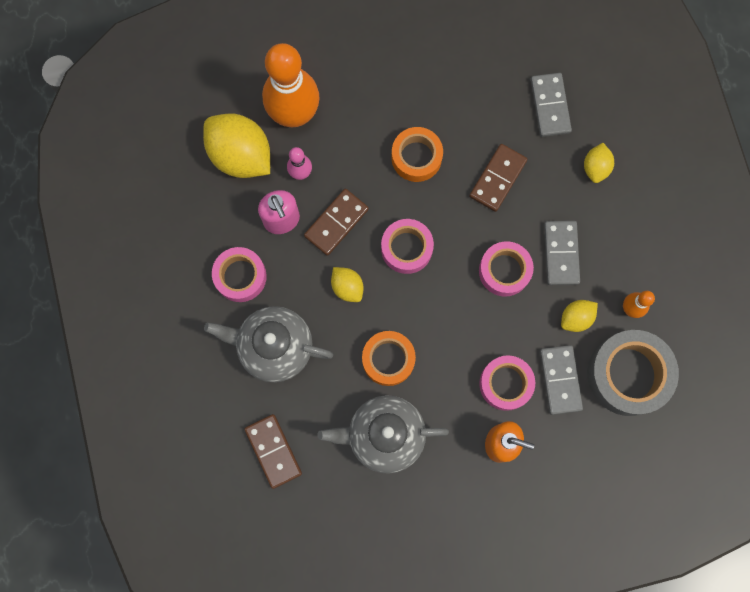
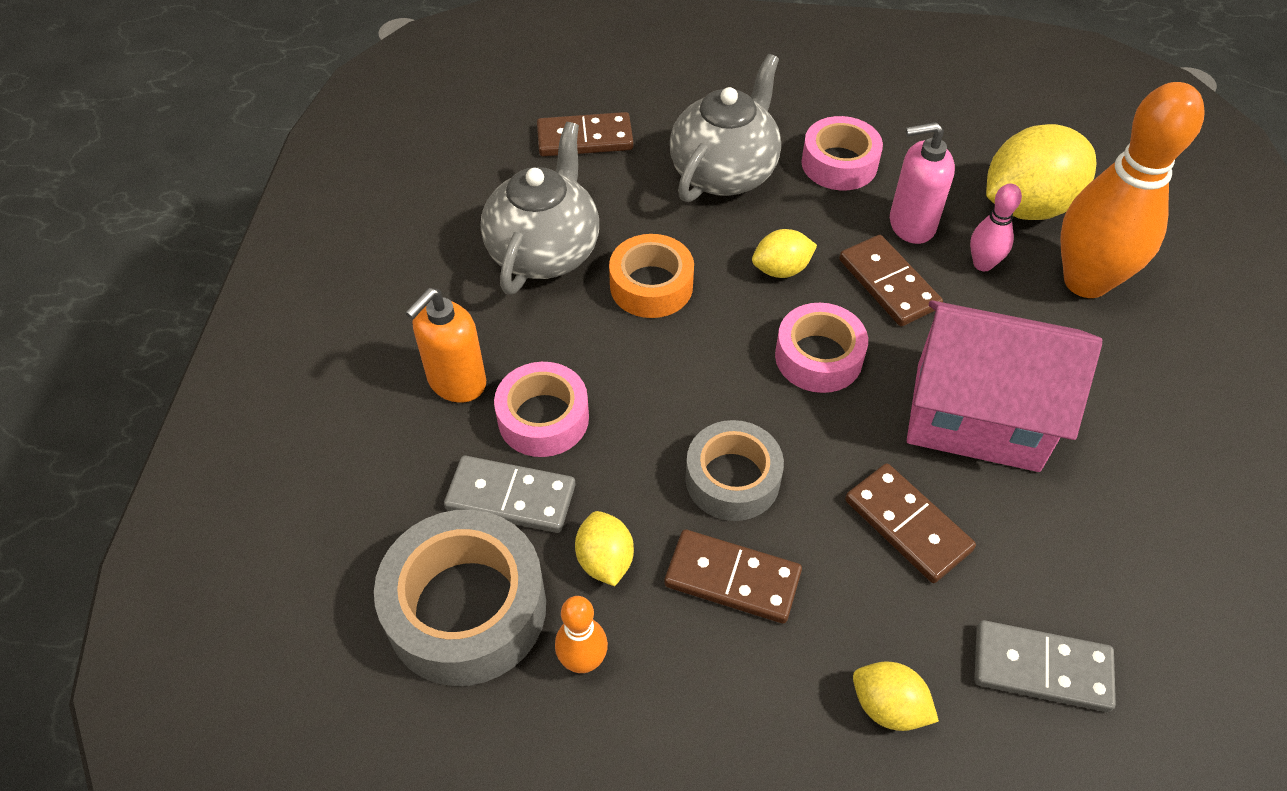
camera: 110 degrees right, 25 degrees down
(416, 157) = (977, 416): orange tape -> pink house
(504, 271) = (732, 479): pink tape -> grey tape
(561, 253) = (732, 578): grey domino -> brown domino

